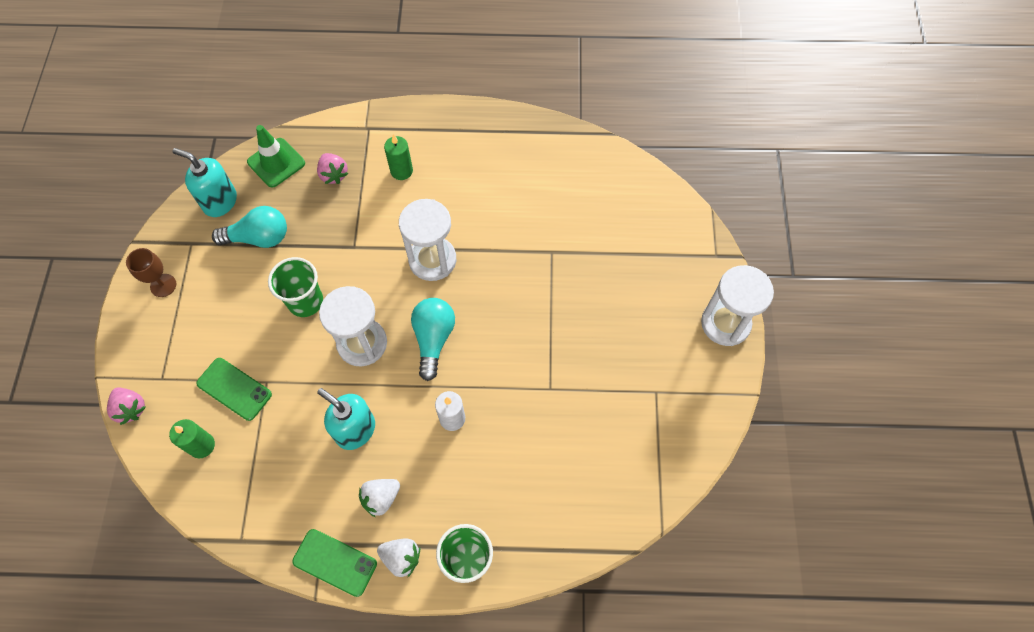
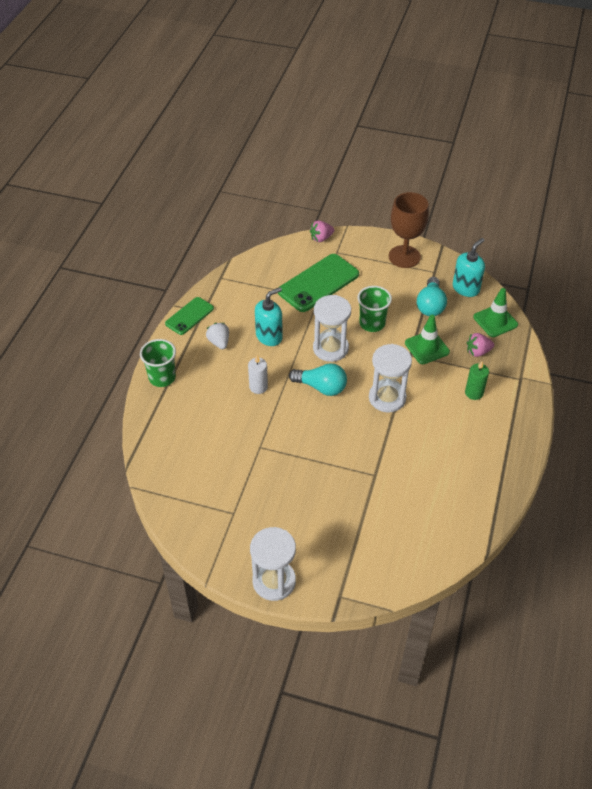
camera: 105 degrees right, 15 degrees down
(163, 285) = (404, 256): brown goblet -> brown goblet, size x1.84
(202, 445) = (286, 266): green candle -> none
(234, 389) = (318, 283): green phone -> green phone, size x1.70
(337, 230) = (427, 347): none -> green traffic cone
(401, 558) = (178, 346): white strawberry -> none

